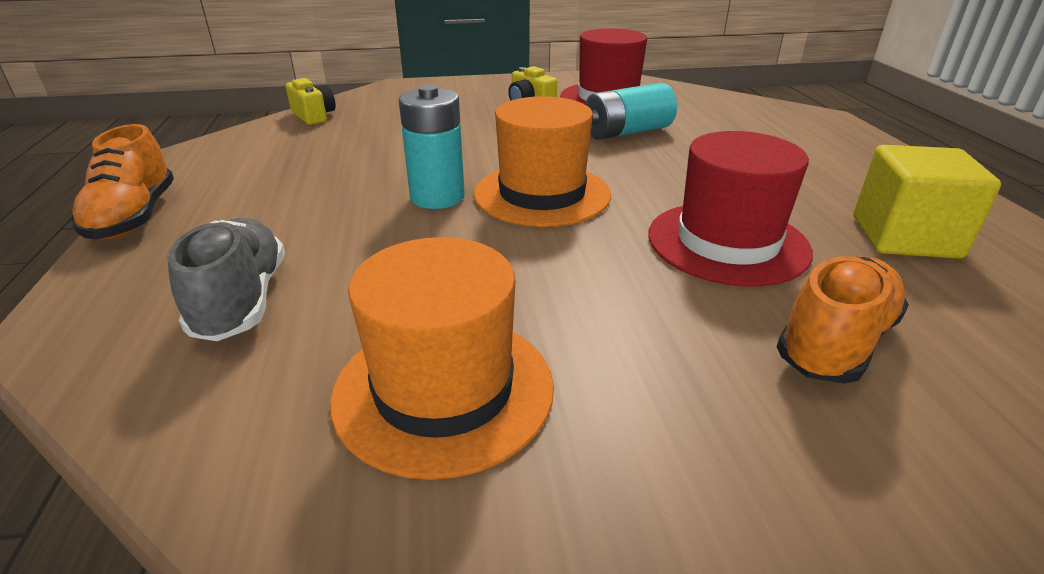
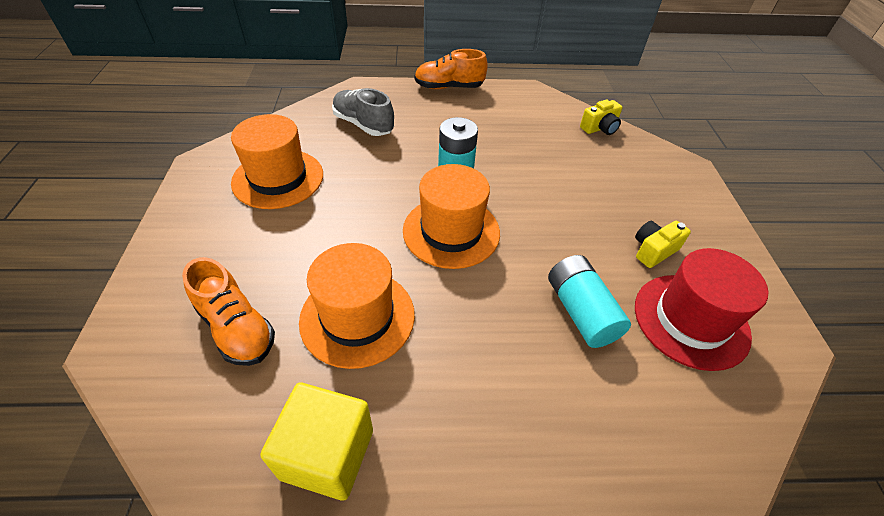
camera: 95 degrees right, 15 degrees up
(242, 300) = (363, 124): grey shoe -> grey shoe turned 135 degrees counterclockwise
(727, 242) = (357, 317): red hat -> orange hat

